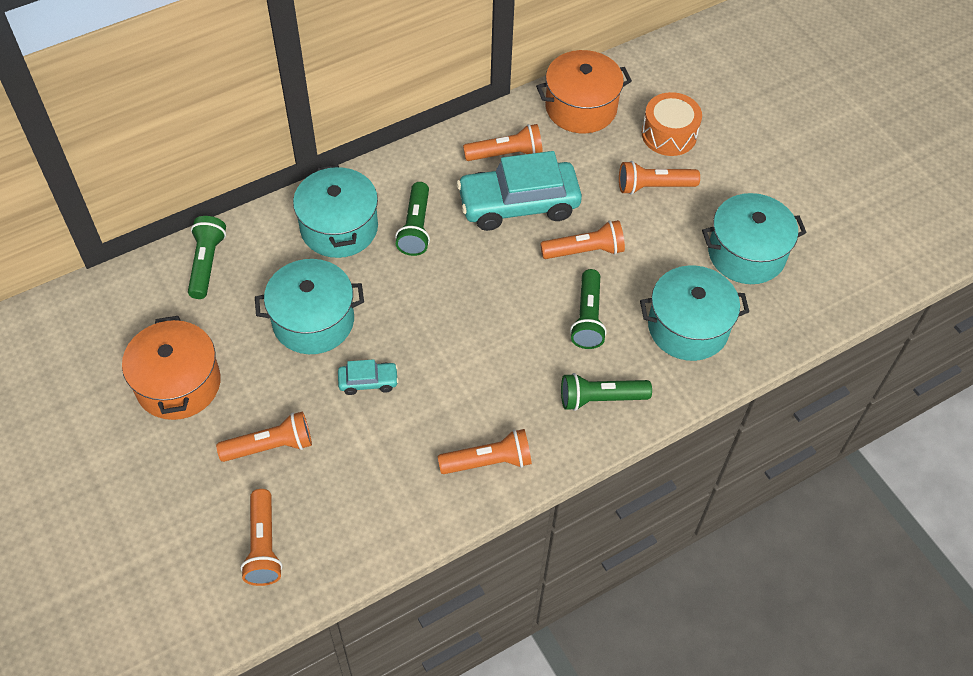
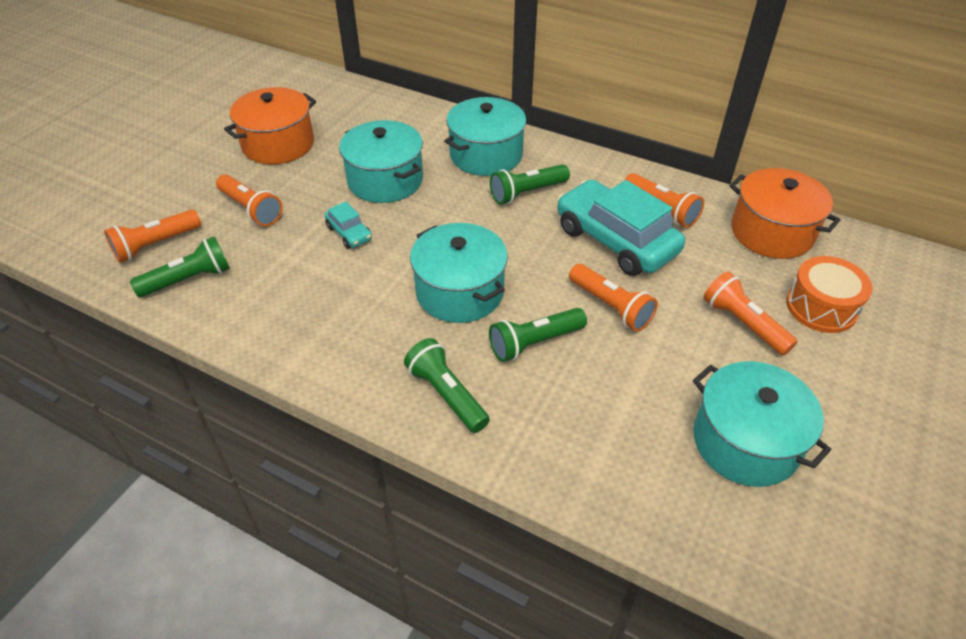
camera: 60 degrees right, 10 degrees down
(207, 263) = (394, 112): green flashlight -> green flashlight (189, 279)
(489, 461) = (317, 343): orange flashlight -> none
(688, 327) = (596, 430): turquoise pot -> turquoise pot (460, 292)

